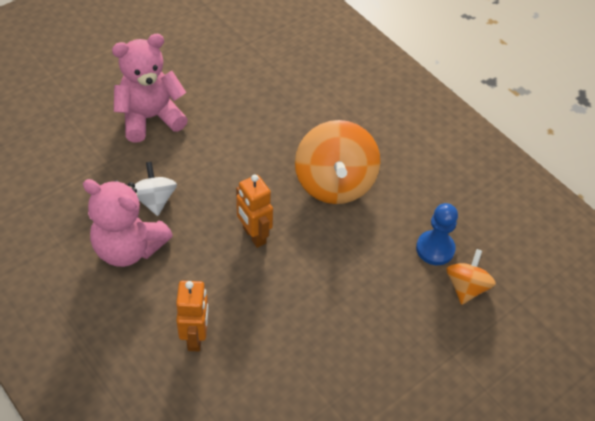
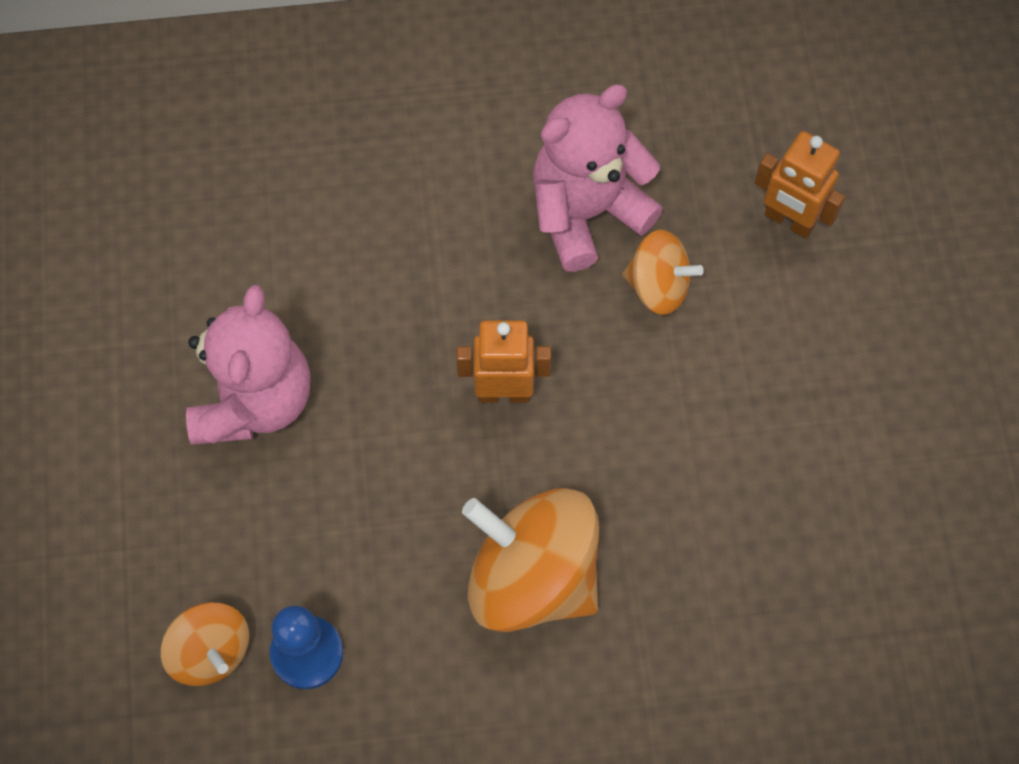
camera: 125 degrees right, 15 degrees up
(150, 118) = (845, 360): pink teddy bear -> pink teddy bear (254, 400)
(155, 200) = (658, 286): white spinning top -> orange spinning top
(196, 337) = (382, 229): orange robot -> orange robot (789, 221)

